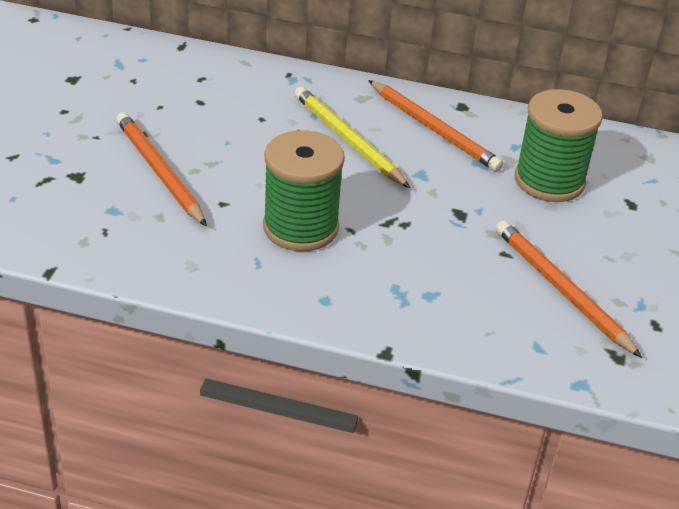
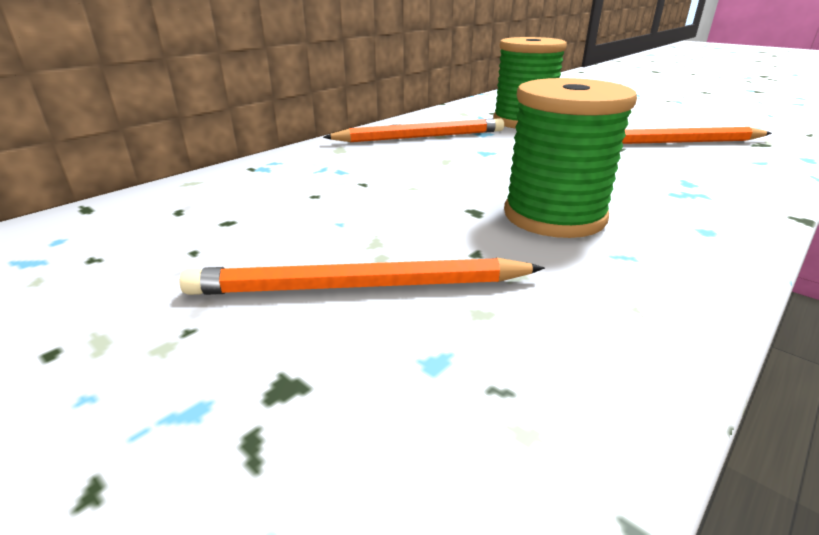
camera: 60 degrees left, 10 degrees down
(348, 140) = (405, 166): yellow pencil -> none

